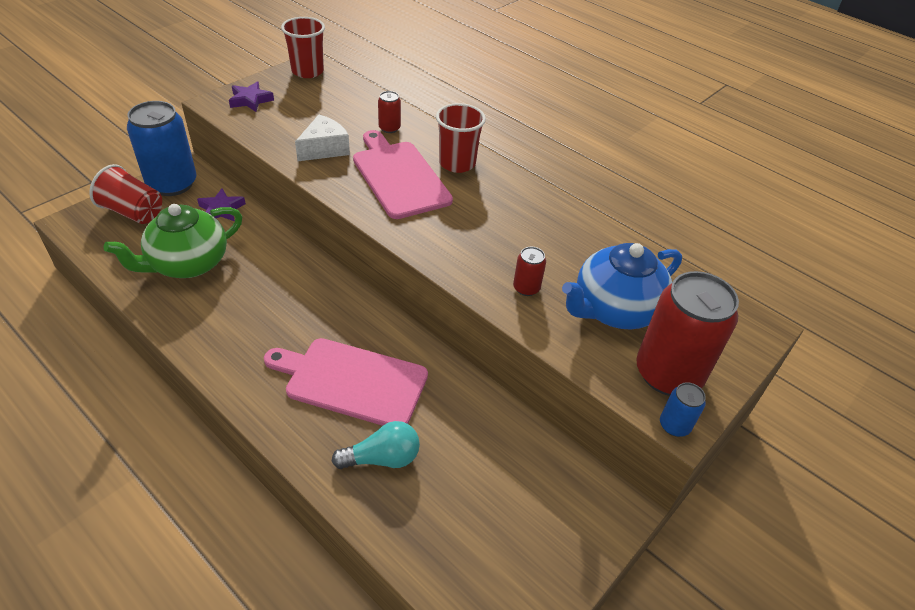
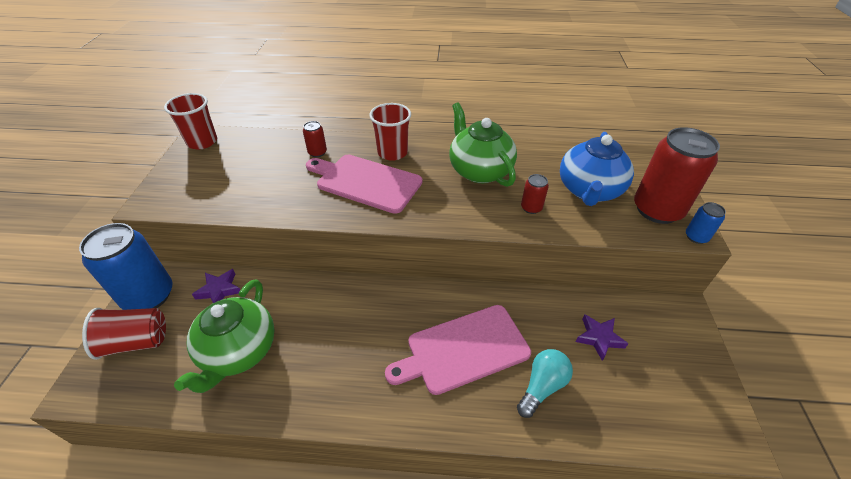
camera: 35 degrees left, 0 degrees up
(250, 100) = (178, 186): purple star -> purple star (599, 338)
(324, 149) = (286, 191): white cheese -> none
(521, 225) = (479, 170): none -> green teapot

